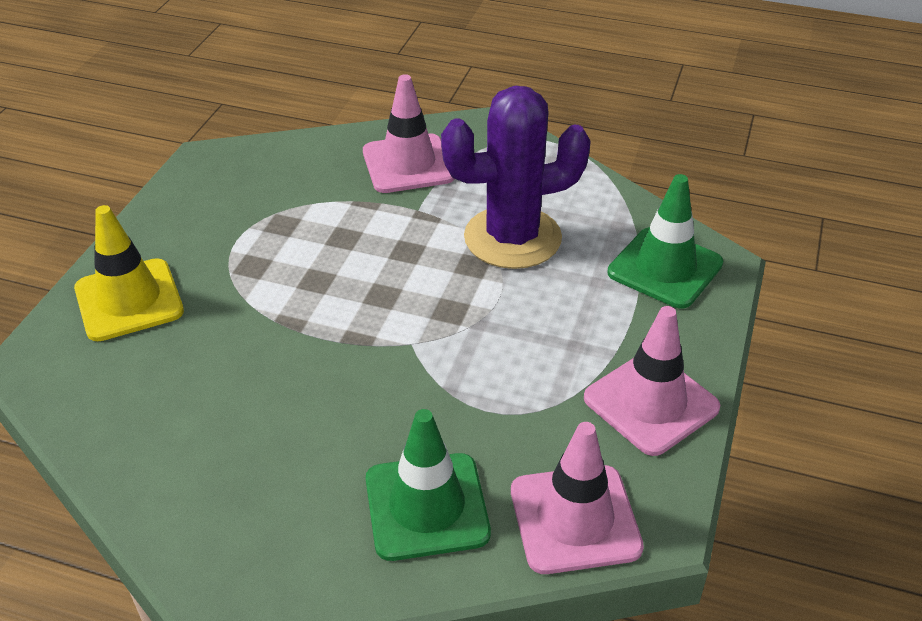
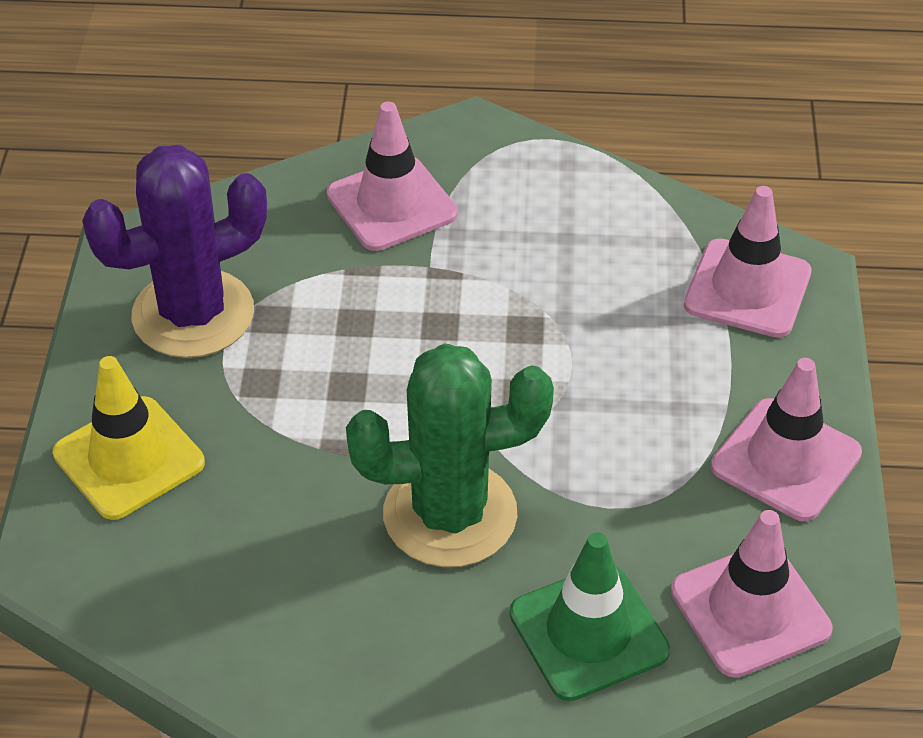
camera: 15 degrees left, 5 degrees up
(353, 389) = (450, 514): none -> green cactus
(512, 238) = (558, 283): purple cactus -> purple cactus (193, 314)
(665, 268) = (747, 289): green traffic cone -> pink traffic cone

